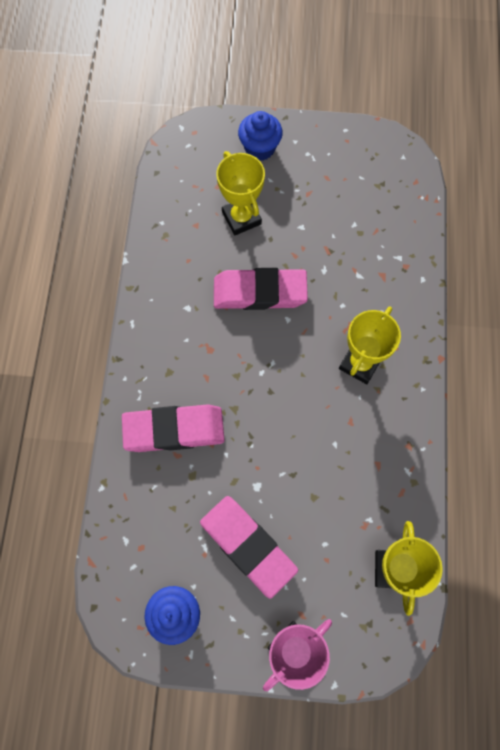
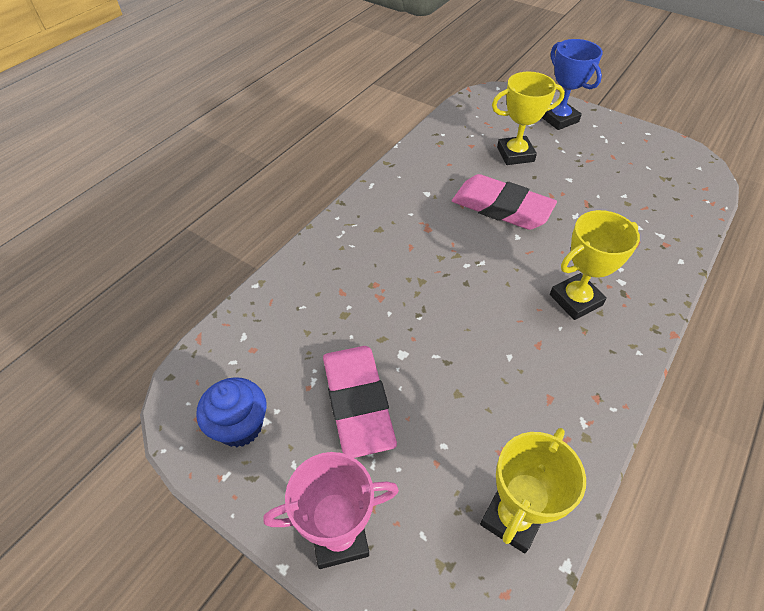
camera: 30 degrees right, 20 degrees down
(174, 430) = (353, 272): pink eraser -> none
(241, 218) = (515, 154): yellow trophy -> yellow trophy turned 75 degrees clockwise
(259, 148) = (559, 119): blue cupcake -> blue trophy

